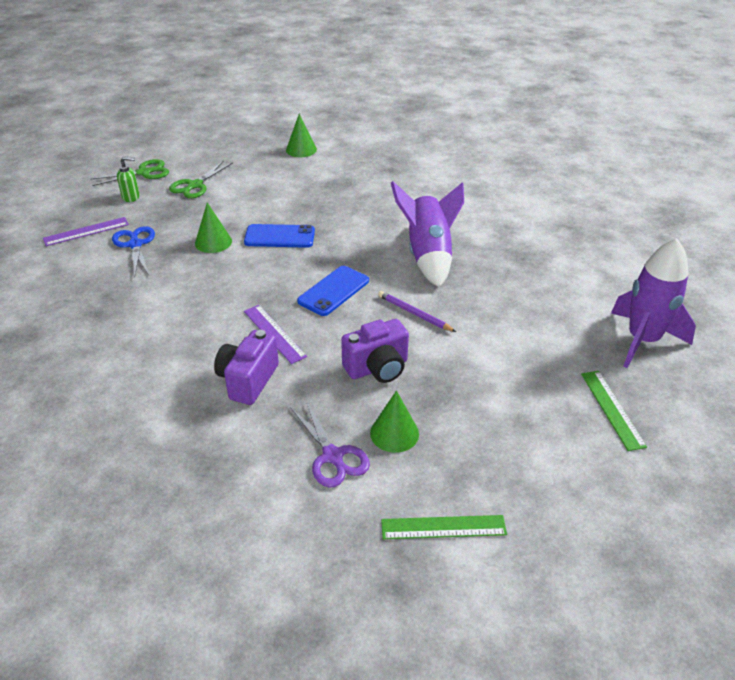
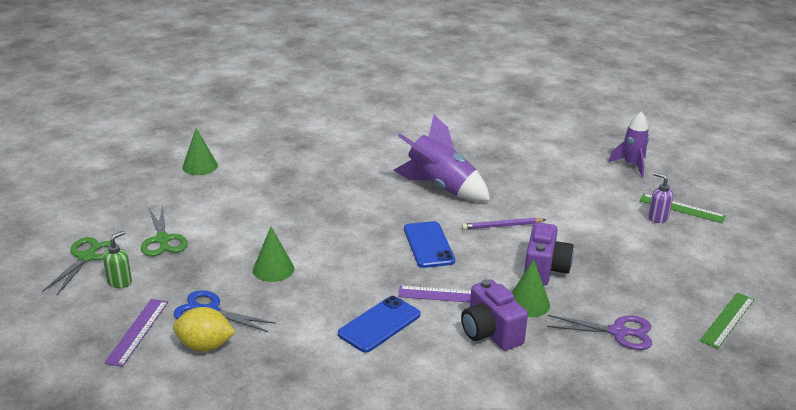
camera: 50 degrees left, 10 degrees down
(96, 263) = (205, 346): none -> yellow lemon
(279, 236) = (317, 235): blue phone -> blue phone (379, 324)
(394, 433) = (621, 296): green cone -> green cone (528, 303)
(567, 400) = (657, 218): none -> purple soap dispenser
(642, 340) = (631, 165): purple rocket -> purple rocket, size x0.62

